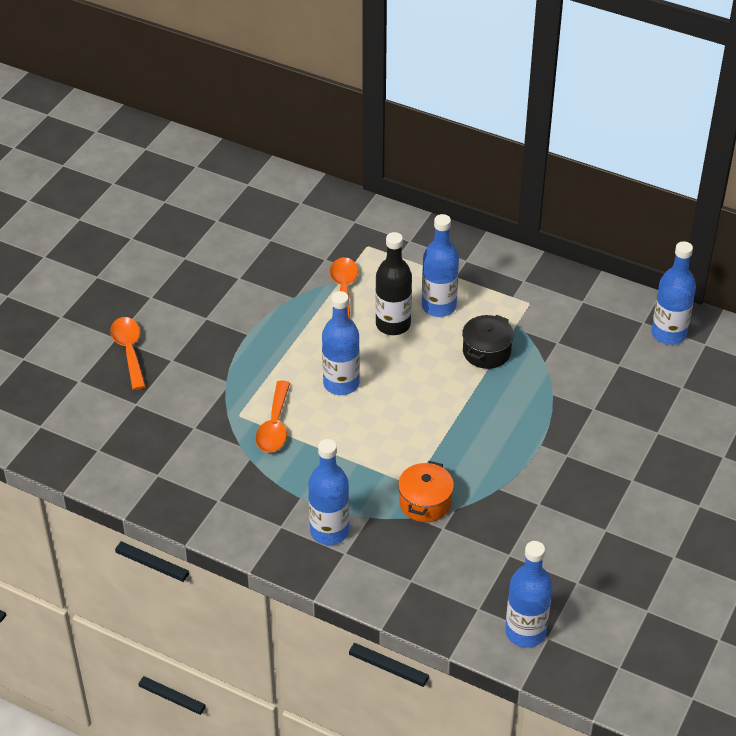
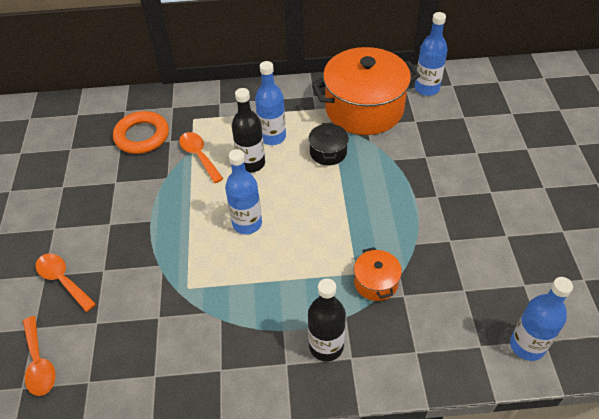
camera: 30 degrees left, 5 degrees up
(274, 426) = (221, 282): orange spoon -> orange spoon (39, 363)
(299, 240) = (142, 136): none -> orange ring
(329, 531) = (326, 346): blue bottle -> black bottle
(570, 323) = (364, 109): none -> orange pot

